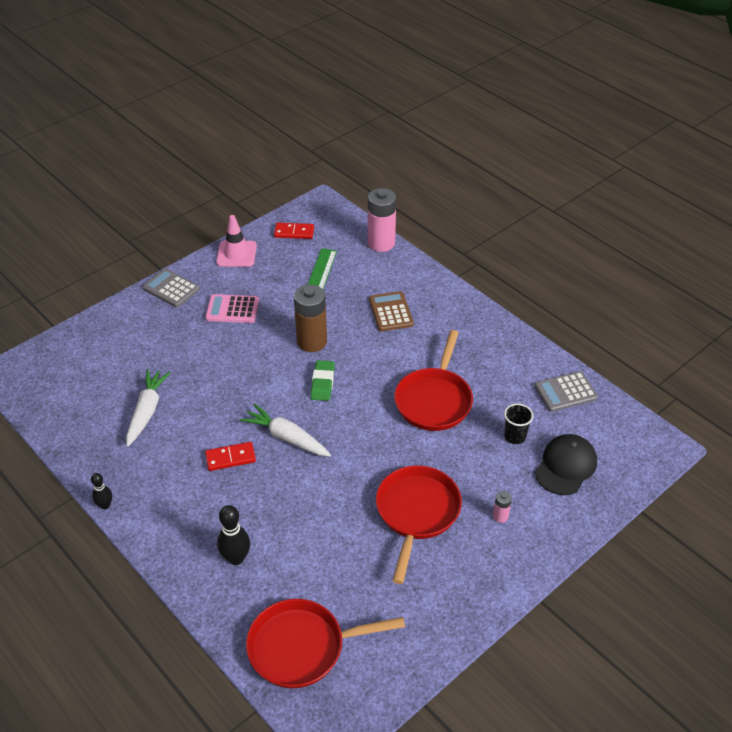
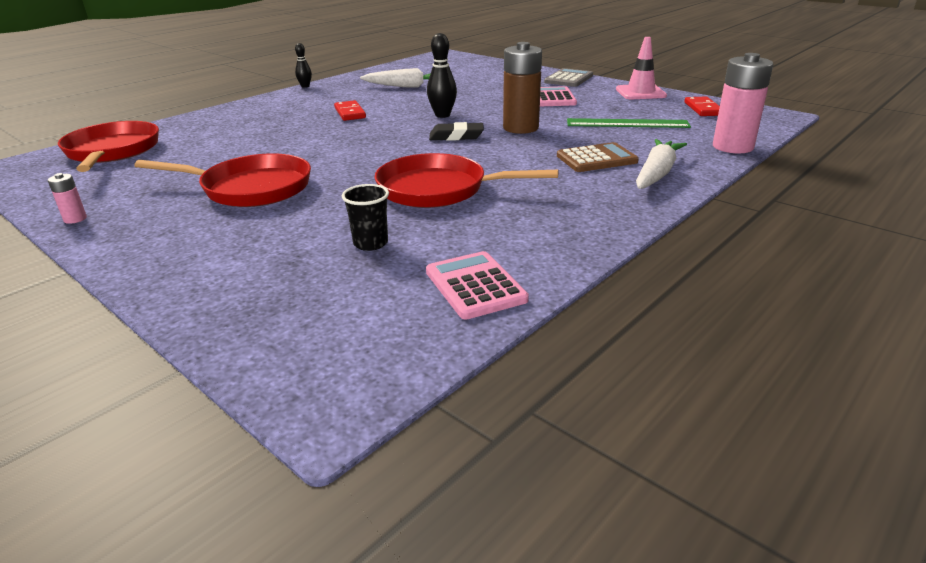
camera: 85 degrees right, 15 degrees down
(236, 558) = (230, 124): black bowling pin -> black bowling pin (442, 115)
(286, 437) = (375, 129): white carrot -> white carrot (656, 174)
(322, 383) = (456, 136): green eraser -> black eraser
(500, 516) = (223, 236): pink battery -> pink battery (75, 219)
(565, 392) = (475, 286): grey calculator -> pink calculator
(566, 466) = (302, 286): black cap -> none

